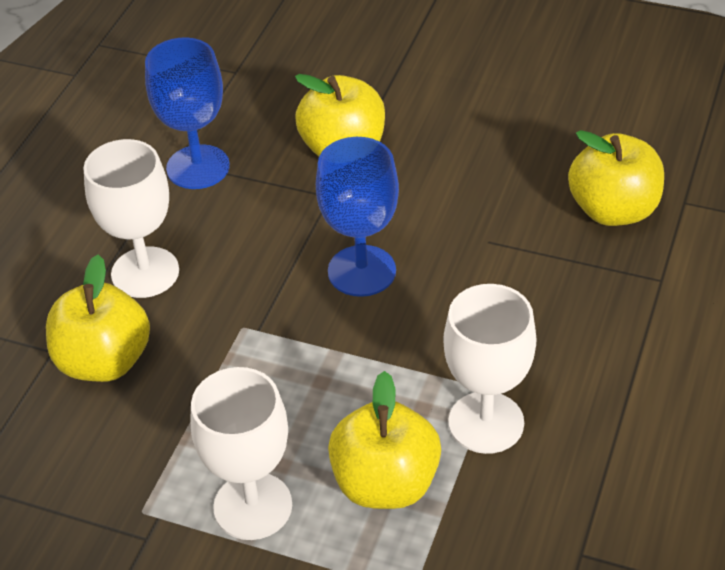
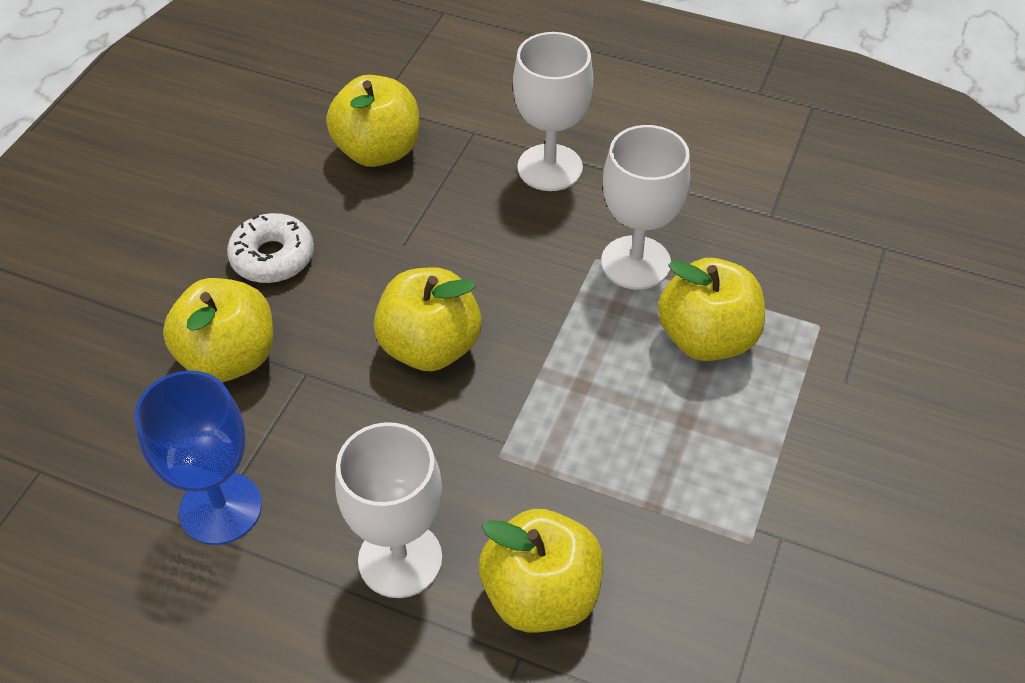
camera: 90 degrees left, 5 degrees up
(253, 506) = (738, 443): white goblet -> white goblet (550, 168)
(361, 271) = (430, 347): blue goblet -> yellow apple
(459, 158) = (272, 257): none -> white donut

